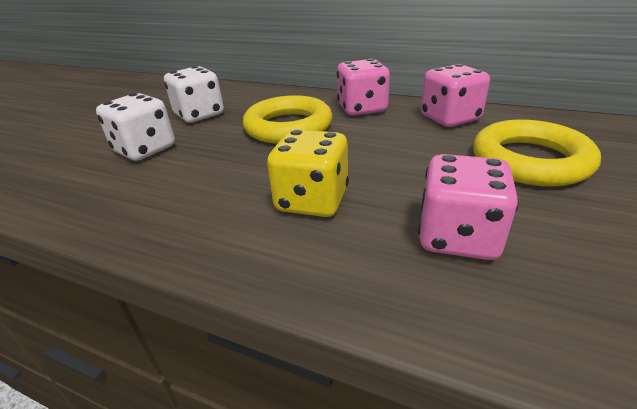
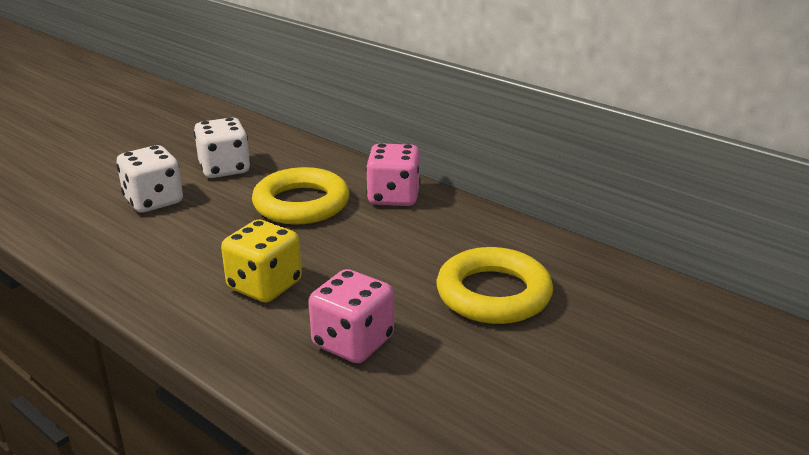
camera: 15 degrees right, 5 degrees down
(450, 118) = (472, 230): pink dice -> none

